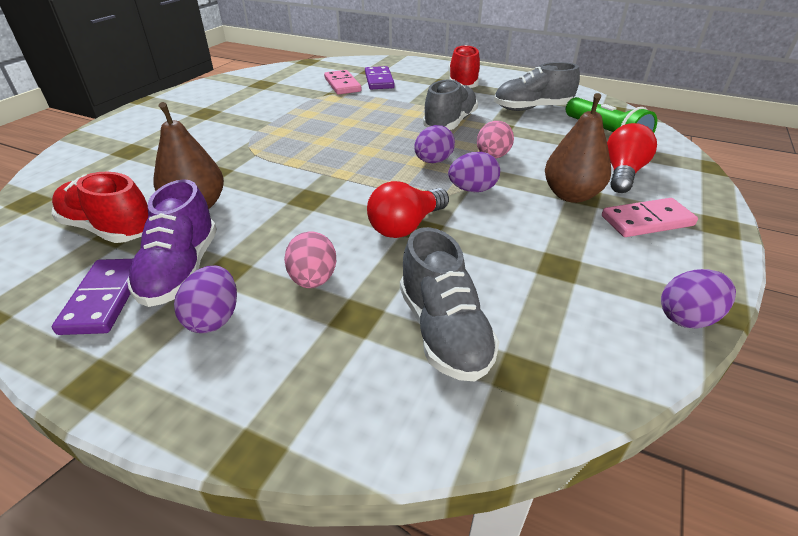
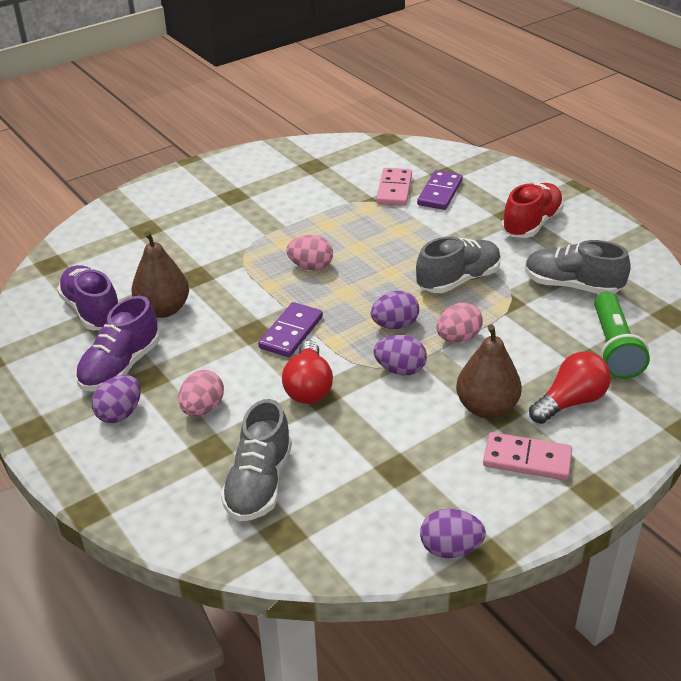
camera: 30 degrees right, 0 degrees up
(105, 298) = (63, 372): purple domino -> purple domino (291, 332)
(109, 229) = (92, 311): red shoe -> purple shoe
(320, 141) = (311, 267): none -> pink egg
(406, 226) = (308, 387): red light bulb -> red light bulb turned 75 degrees counterclockwise

